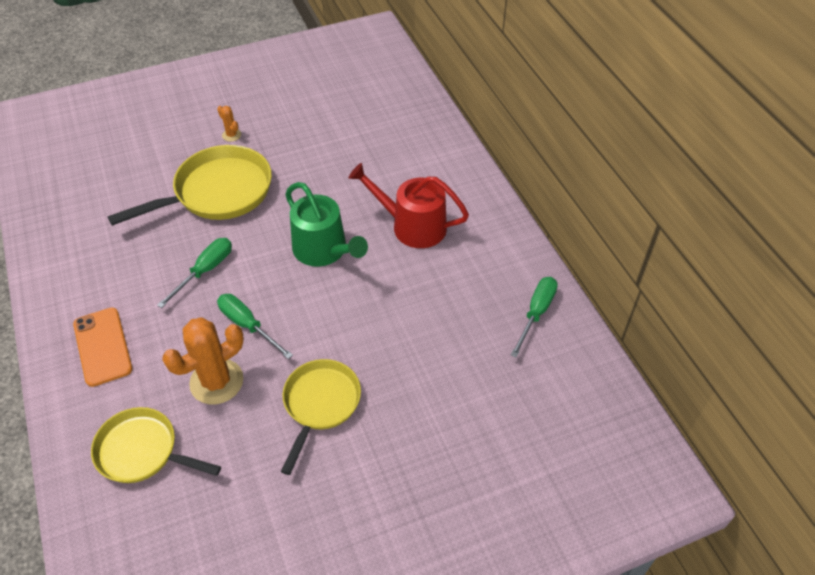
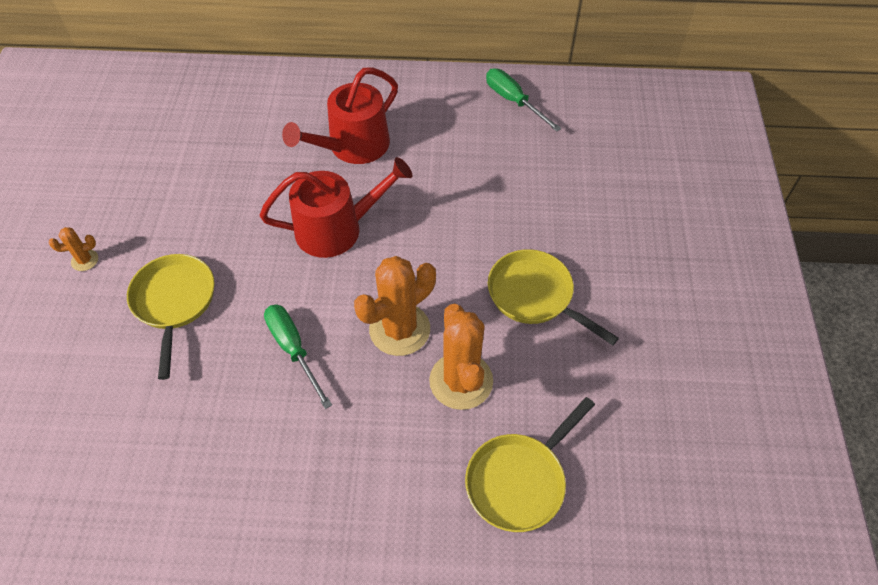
camera: 65 degrees left, 5 degrees up
(102, 346) = (345, 492): orange phone -> none
(217, 192) = (174, 302): yellow pan -> yellow pan, size x0.66
(248, 325) = (399, 329): green screwdriver -> orange cactus
(324, 250) = (336, 229): green watering can -> red watering can

